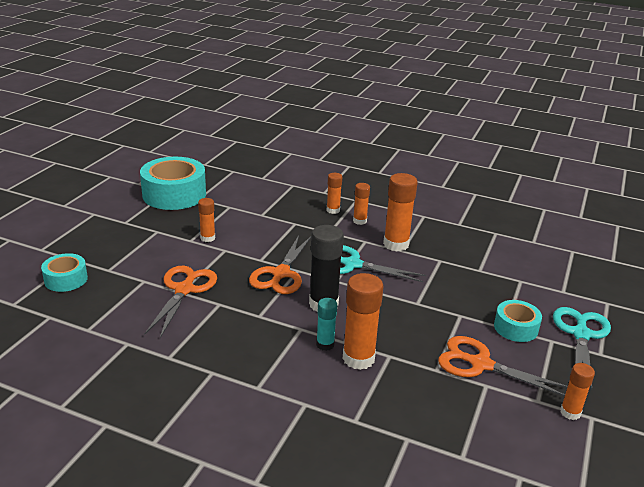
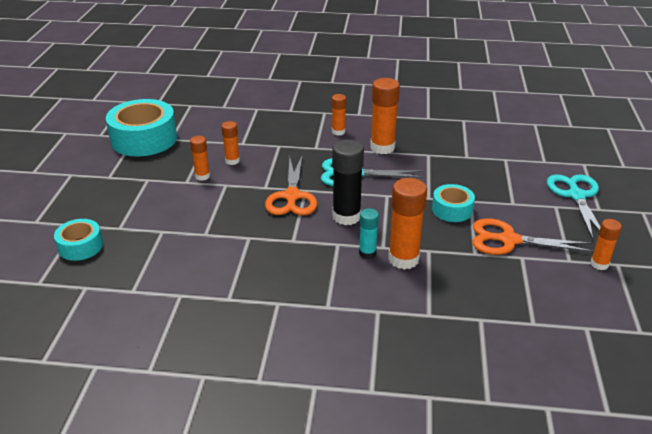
camera: 15 degrees left, 5 degrees up
(184, 290) = (207, 231): orange scissors -> none
(333, 210) = (308, 126): orange glue stick -> orange glue stick (232, 161)
(515, 328) = (521, 201): turquoise tape -> turquoise tape (452, 209)

